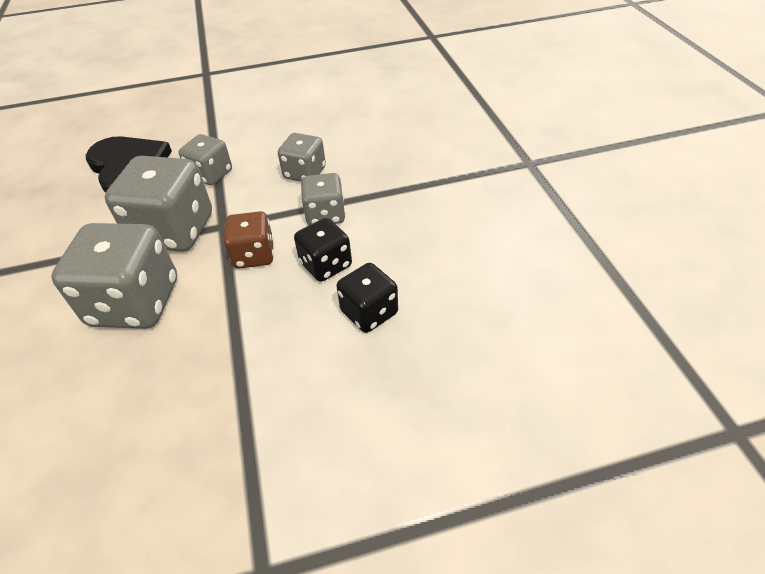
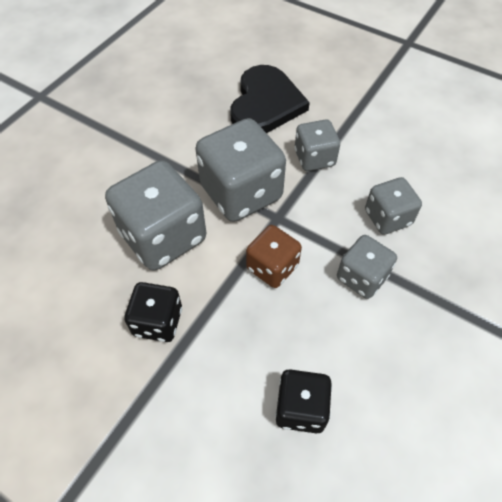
camera: 45 degrees right, 10 degrees up
(326, 265) = (314, 328): black dice -> black dice (158, 322)

